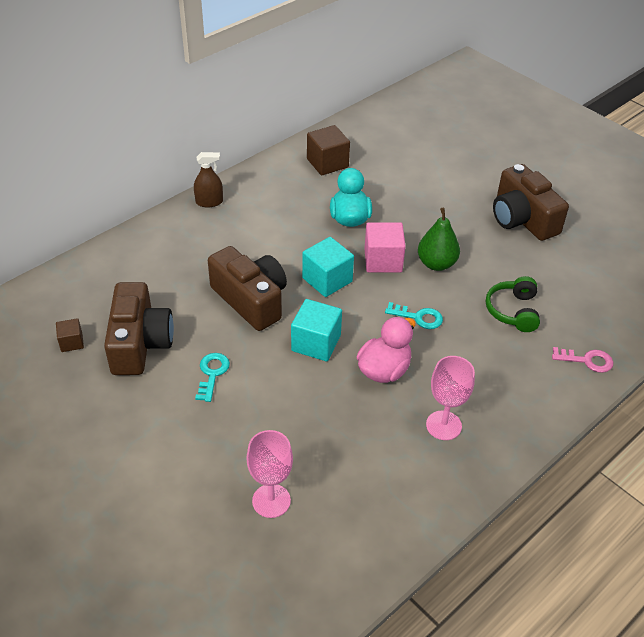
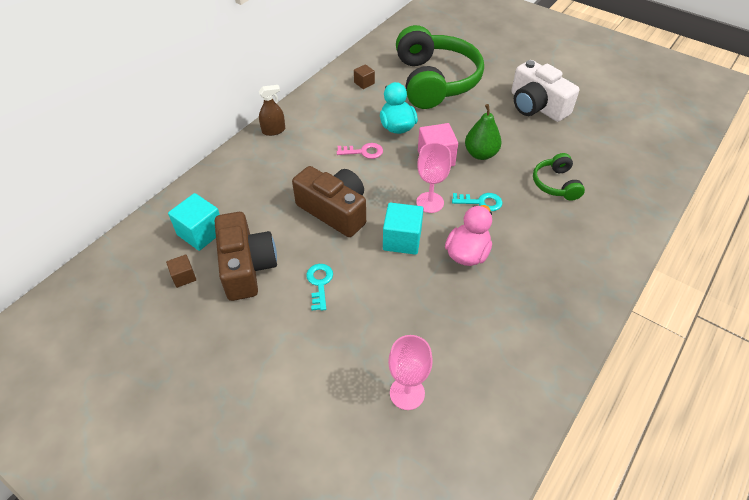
camera: 10 degrees left, 5 degrees up
(327, 163) = (364, 83): brown cube -> brown cube, size x0.56
(327, 280) = (394, 182): turquoise cube -> turquoise cube (201, 233)
(411, 172) = (435, 81): none -> green headphones
(443, 425) = (533, 294): pink goblet -> pink goblet (430, 202)
(522, 219) = (536, 106): brown camera -> white camera
(587, 360) = (629, 216): pink key -> pink key (363, 152)

